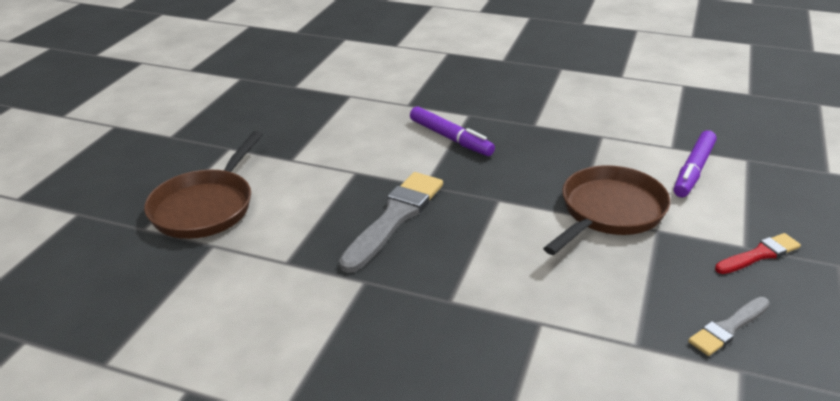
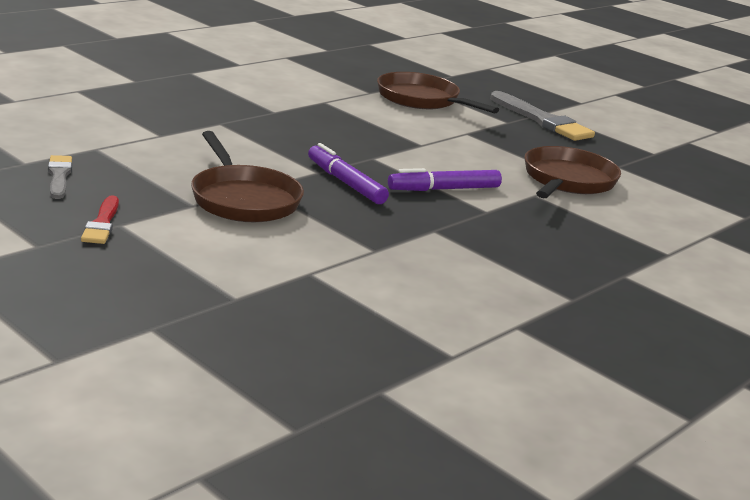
camera: 110 degrees right, 10 degrees down
(358, 98) = (567, 181): none -> brown pan
(395, 218) = (337, 137): grey brush -> grey brush (542, 120)
(693, 170) = (254, 261): purple marker -> purple marker (345, 183)

